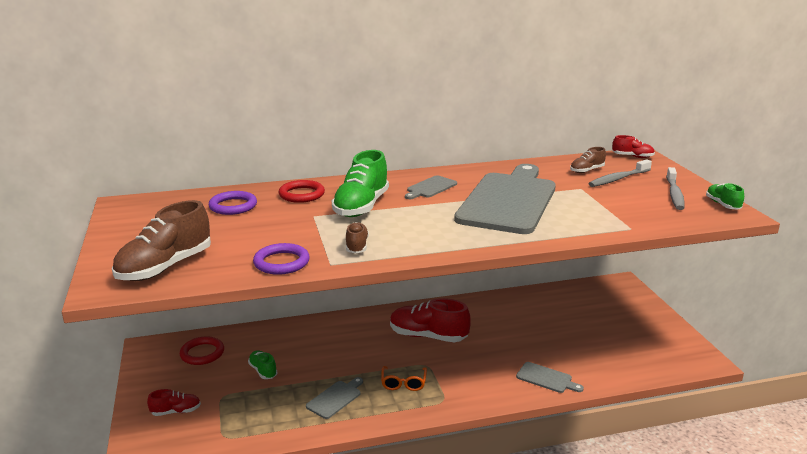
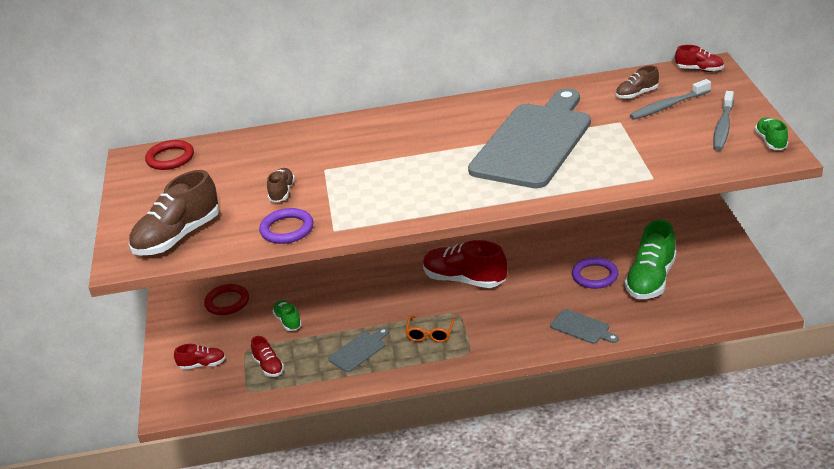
camera: 10 degrees right, 10 degrees up
(233, 206) = (244, 158): purple ring -> purple ring (595, 276)
(245, 413) = (268, 366): none -> red shoe
(301, 194) = (315, 140): red ring -> red ring (170, 158)
(356, 246) = (362, 208): brown shoe -> brown shoe (282, 192)
(361, 206) = (375, 155): green shoe -> green shoe (651, 280)
(430, 188) = (453, 126): grey cutting board -> none

